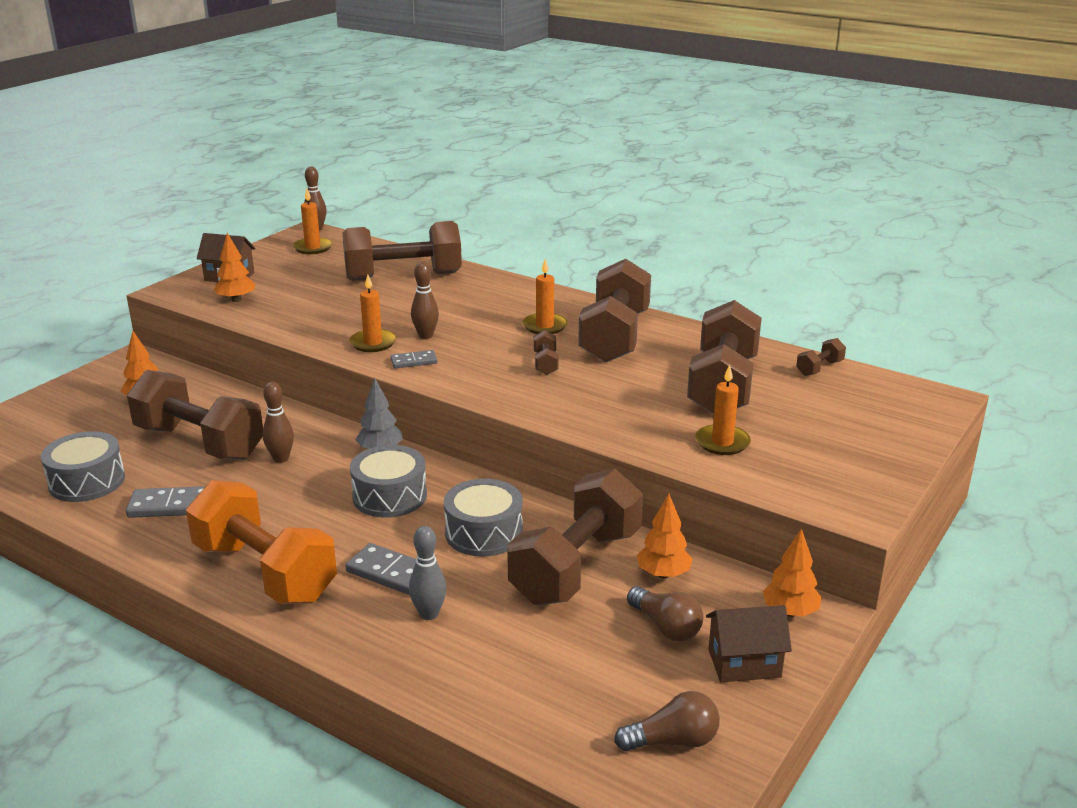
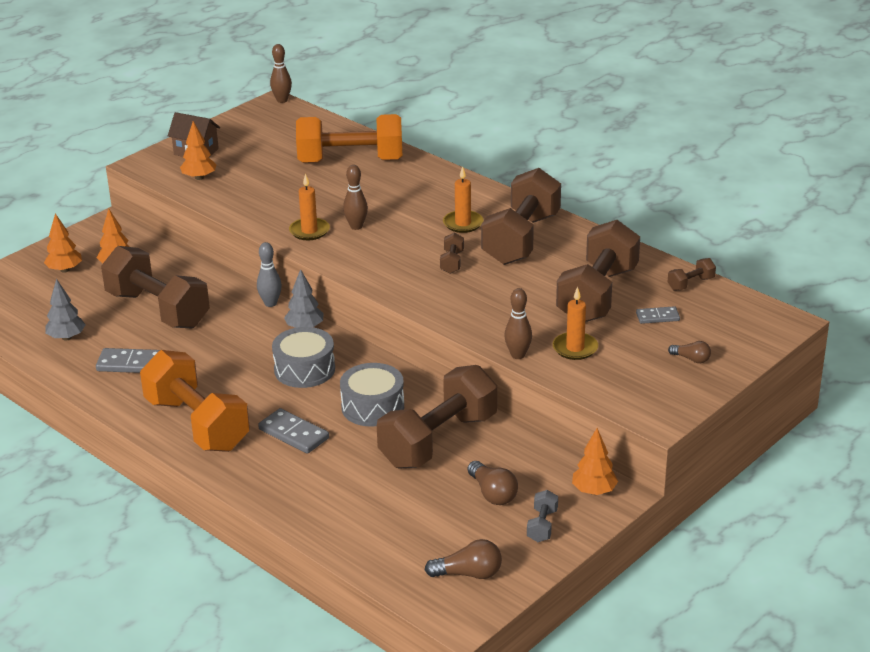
camera: 10 degrees right, 5 degrees up
(87, 481) = (66, 337): grey drum -> grey tree
(281, 458) = (222, 329): brown bowling pin -> brown bowling pin (518, 355)
(313, 248) = (275, 123): orange candle -> none
(403, 276) = (350, 161): brown dumbbell -> orange dumbbell
(414, 361) = (340, 252): grey domino -> grey domino (657, 317)
(429, 614) = (315, 467): grey bowling pin -> grey bowling pin (270, 303)
(663, 574) = (505, 452): orange tree -> orange tree (65, 270)
(744, 663) = (542, 526): brown house -> grey dumbbell
(861, 444) = (691, 359): none -> brown light bulb

